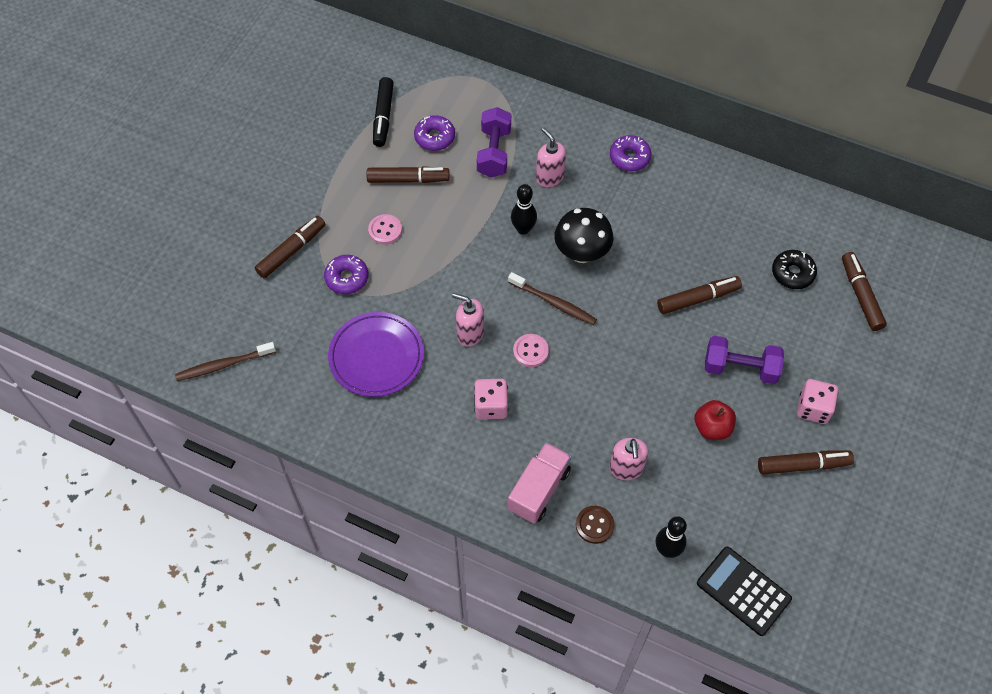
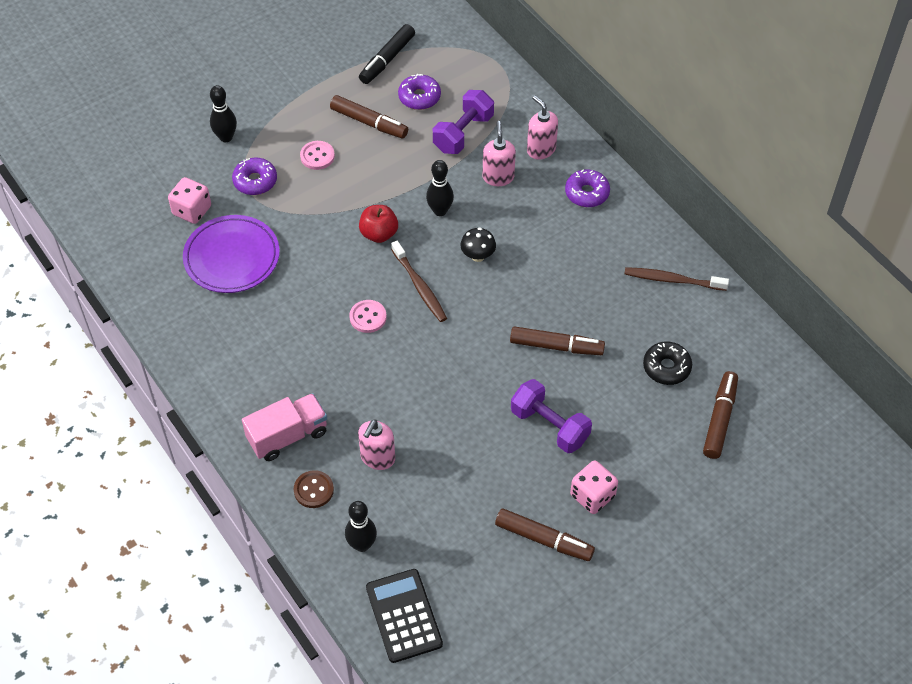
camera: 30 degrees right, 5 degrees down
(224, 365) = (104, 204): brown toothbrush -> brown toothbrush (673, 280)
(292, 251) = (226, 137): brown marker -> black bowling pin
(470, 333) = (326, 277): pink soap dispenser -> pink soap dispenser (541, 149)
(491, 406) = (298, 346): pink dice -> pink dice (192, 210)
(581, 253) = (478, 256): black mushroom -> black mushroom, size x0.58
(712, 427) = (483, 463): red apple -> red apple (379, 234)

